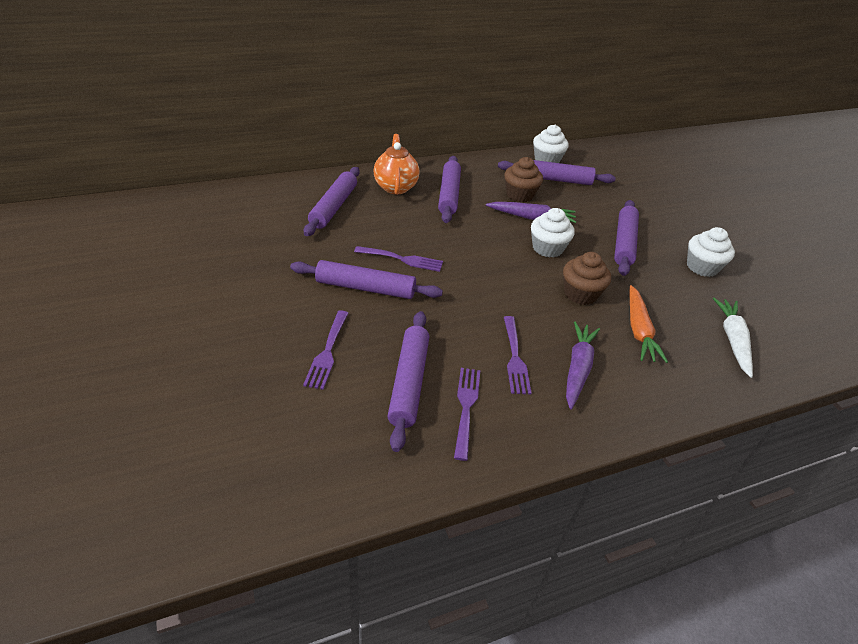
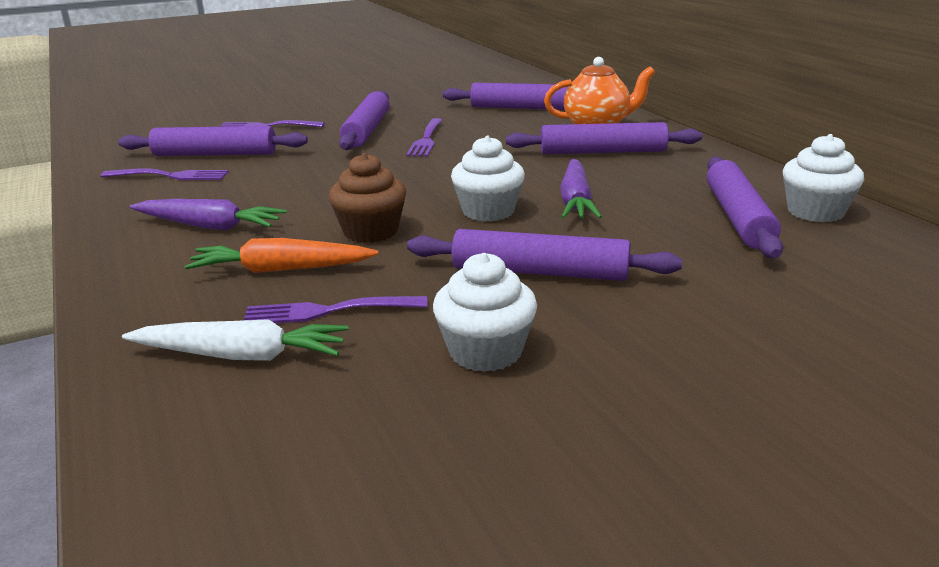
camera: 90 degrees right, 15 degrees down
(515, 357) = (239, 194): purple fork -> purple fork (327, 311)
(520, 195) = (646, 192): brown cupcake -> none

